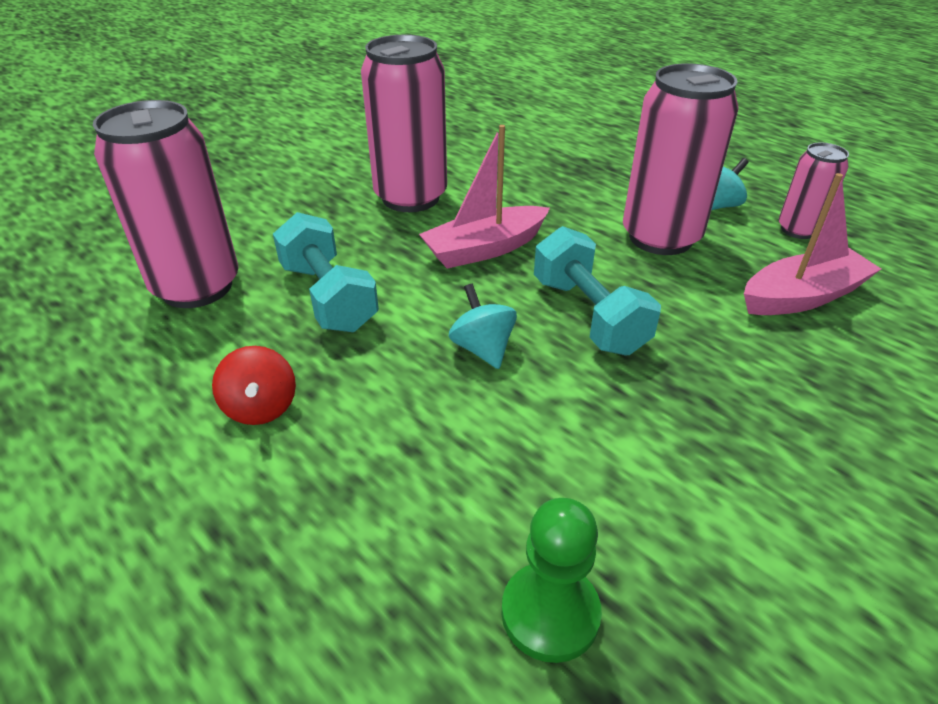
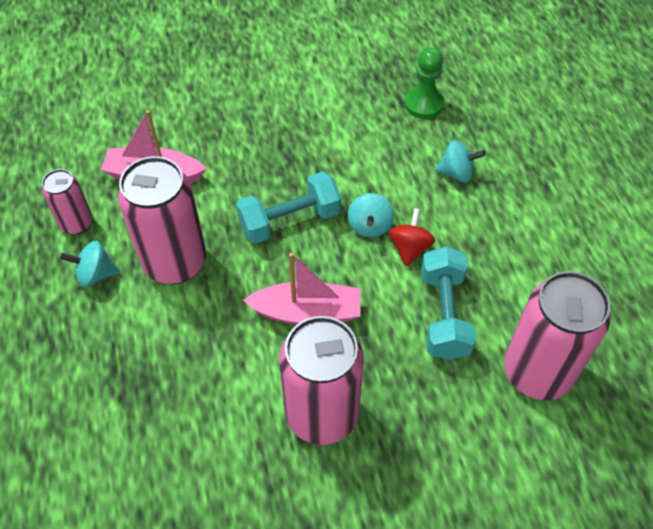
camera: 150 degrees left, 15 degrees up
(261, 407) = (512, 243): red spinning top -> red spinning top (409, 248)
(398, 481) = (456, 173): none -> turquoise spinning top
(588, 315) = (290, 220): turquoise dumbbell -> turquoise dumbbell turned 60 degrees clockwise

